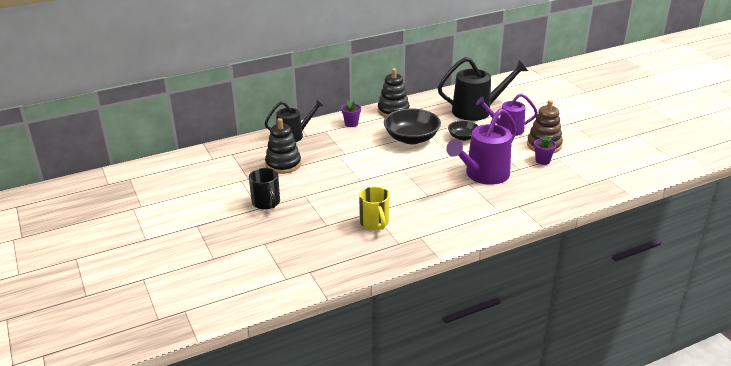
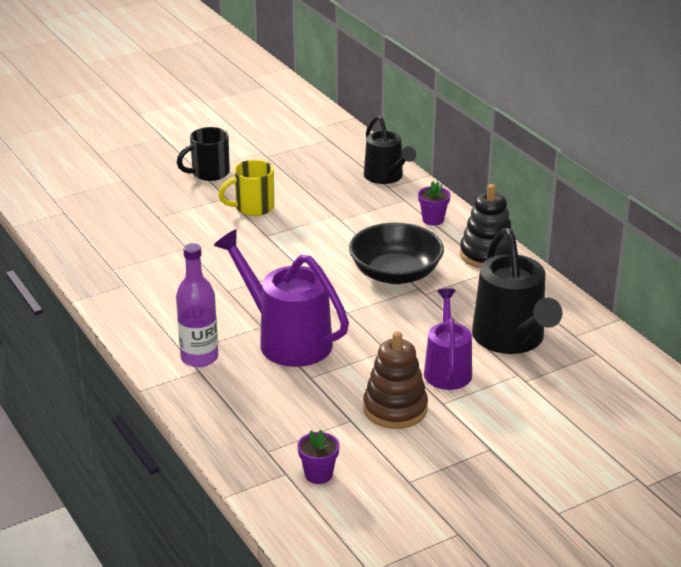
camera: 85 degrees right, 0 degrees up
(283, 164) = (305, 176): black stacking toy -> none
(374, 223) = (160, 250): yellow mug -> yellow mug (253, 207)
(463, 137) = (408, 323): black bowl -> none
(505, 206) = (199, 358): none -> purple bottle
(542, 161) = (339, 403): purple flower pot -> purple flower pot (318, 474)

